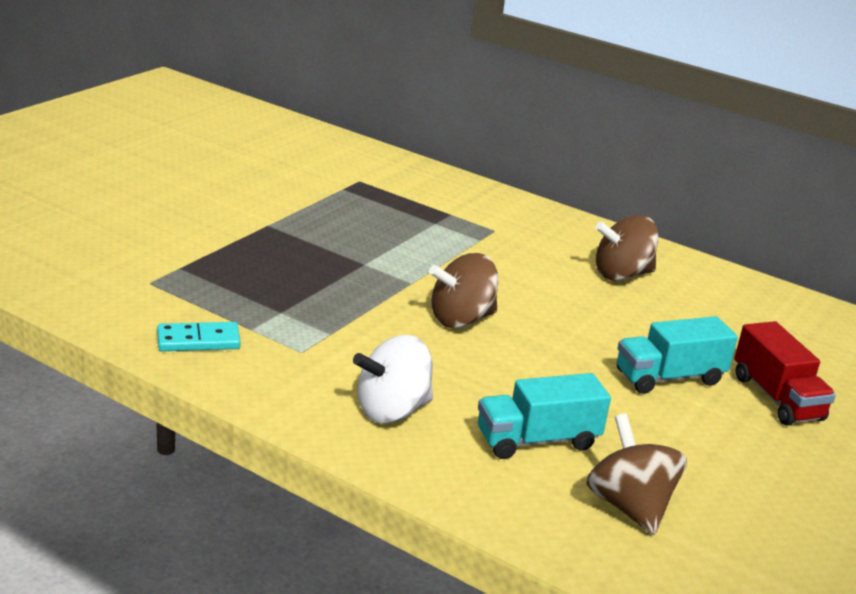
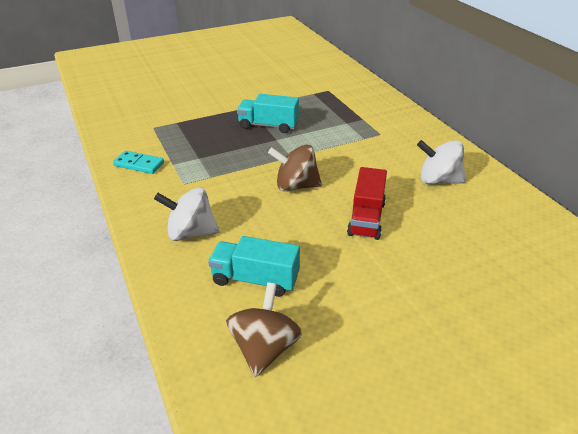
camera: 35 degrees right, 10 degrees up
(621, 275) = (438, 180): brown spinning top -> white spinning top
(669, 377) = (395, 262): turquoise truck -> turquoise truck (268, 125)
(776, 398) = (467, 303): red truck -> red truck (366, 218)

